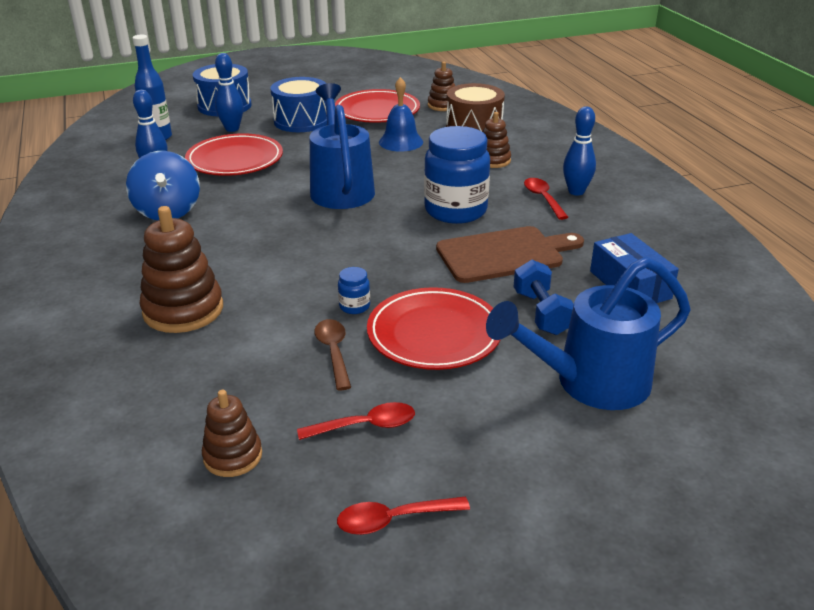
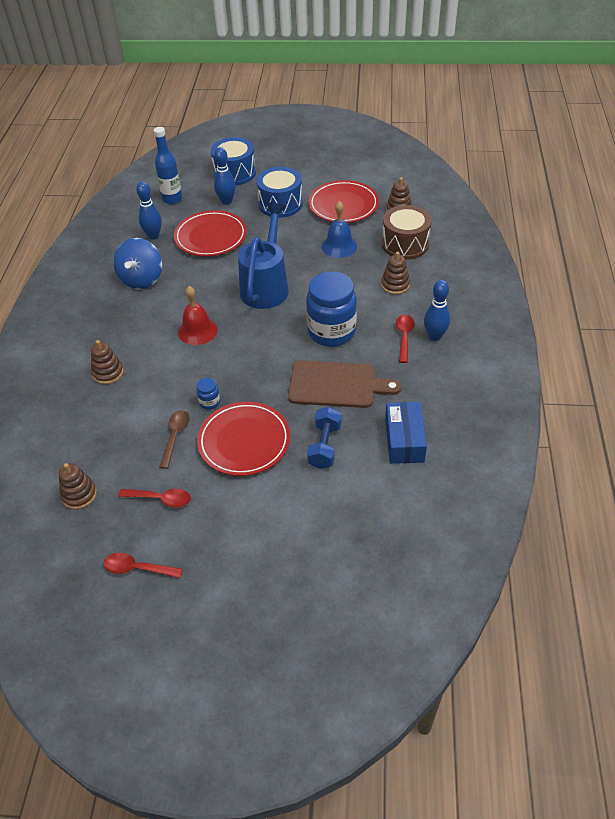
camera: 25 degrees right, 15 degrees up
(183, 310) = (108, 373): brown stacking toy -> brown stacking toy, size x0.59
(283, 243) = (197, 331): none -> red bell
(590, 383) = (314, 514): blue watering can -> none

